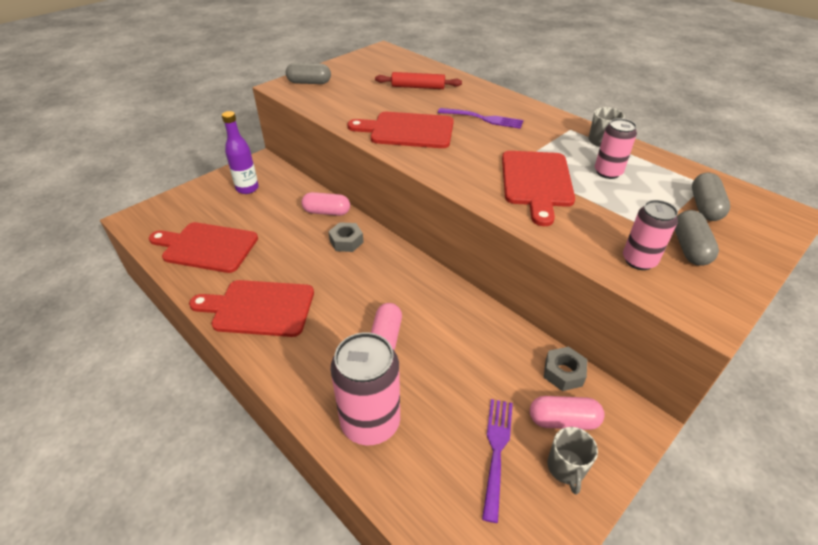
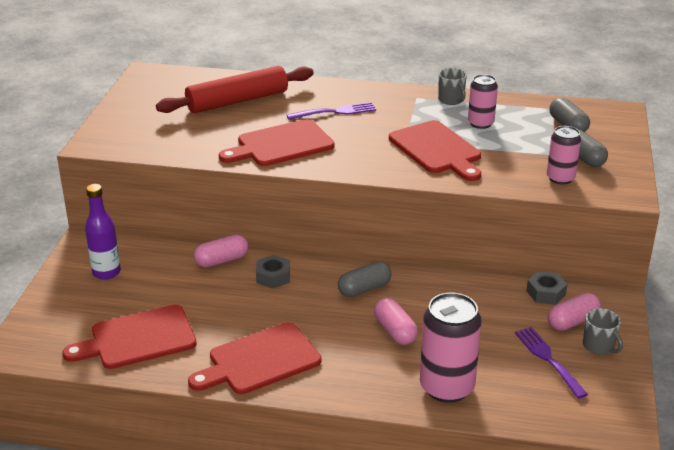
camera: 35 degrees left, 10 degrees down
(309, 83) = (117, 131): grey capsule -> grey capsule (364, 289)
(418, 87) = (237, 101): red rolling pin -> red rolling pin, size x1.70

